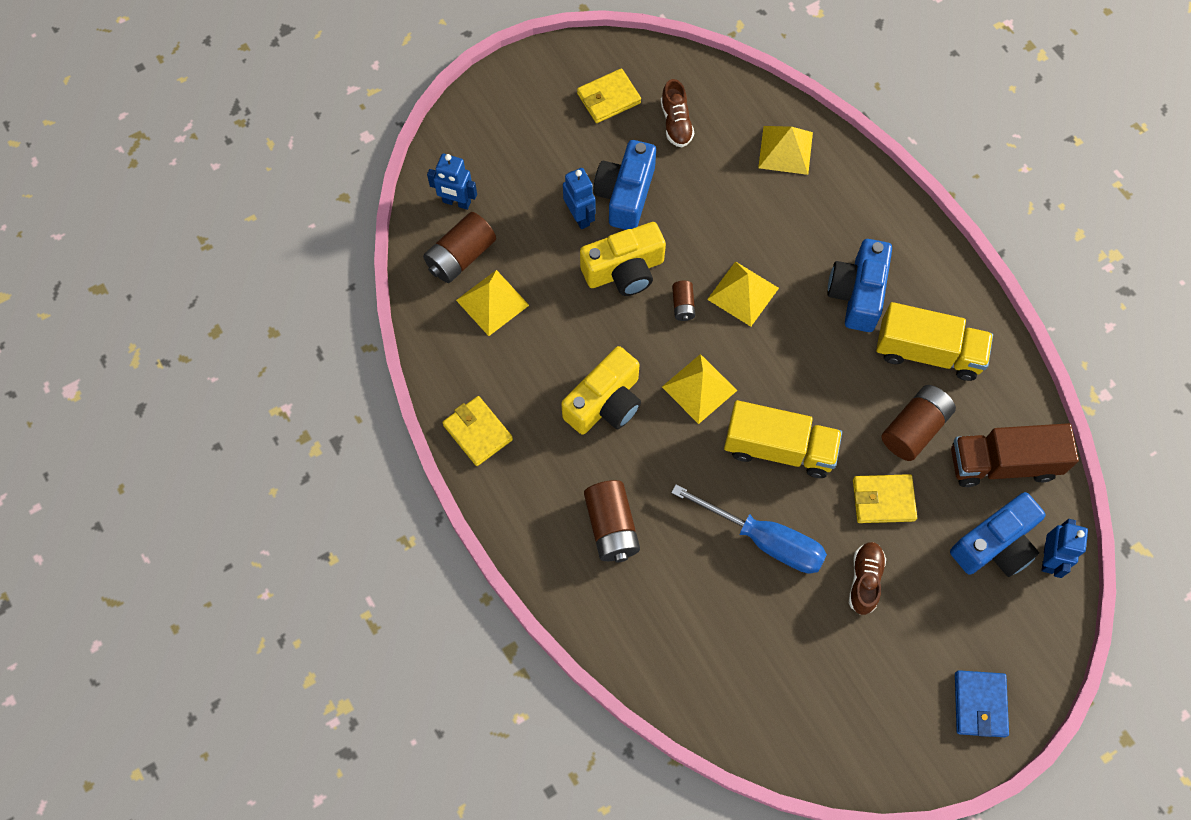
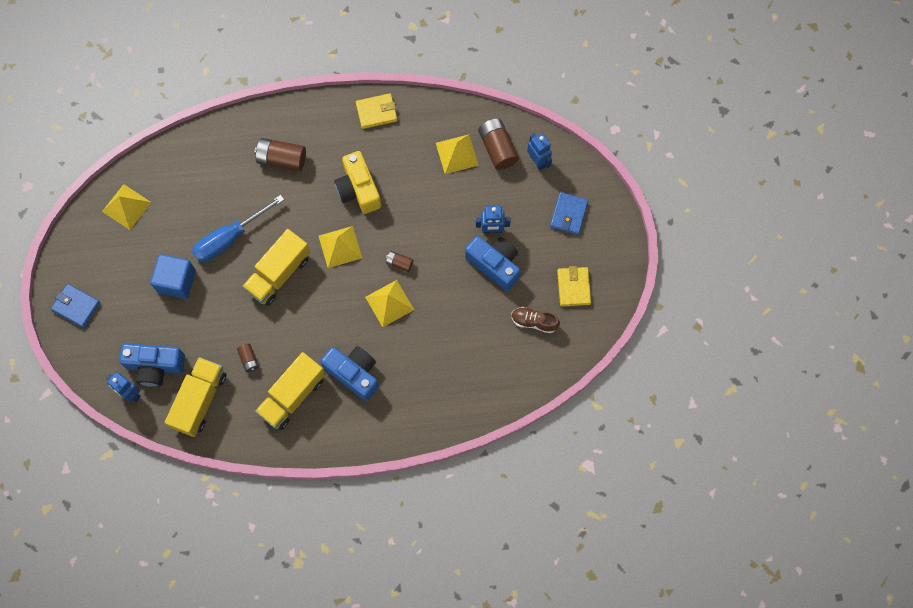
camera: 115 degrees right, 5 degrees up
(456, 202) = (538, 161): blue robot -> blue robot turned 105 degrees clockwise
(514, 139) = (568, 214): none -> blue wallet
(624, 270) = (440, 239): yellow camera -> none
(785, 150) = (480, 383): yellow pyramid -> yellow pyramid (126, 206)
(864, 580) = (176, 281): brown shoe -> blue cube
(883, 500) = (216, 317): yellow wallet -> none
(914, 429) = (249, 359): brown battery -> brown battery, size x0.53
(995, 545) = (155, 366): blue camera -> blue camera turned 75 degrees counterclockwise
(1003, 463) = (200, 400): brown truck -> yellow truck

